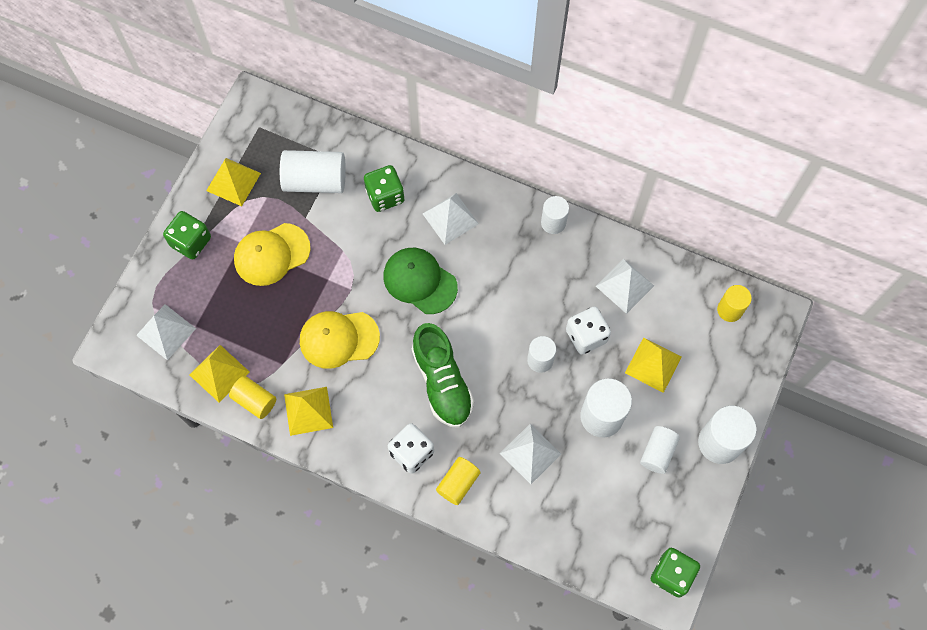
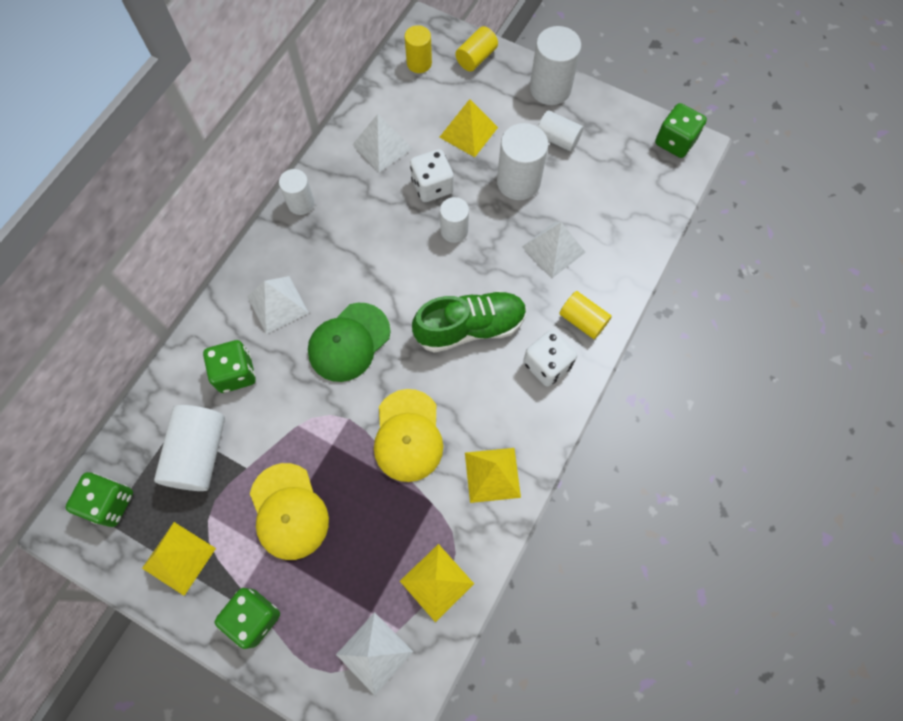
camera: 85 degrees left, 0 degrees up
(254, 400) = (475, 538): yellow cylinder -> yellow cylinder (476, 58)
(273, 125) = (110, 503): none -> green dice

